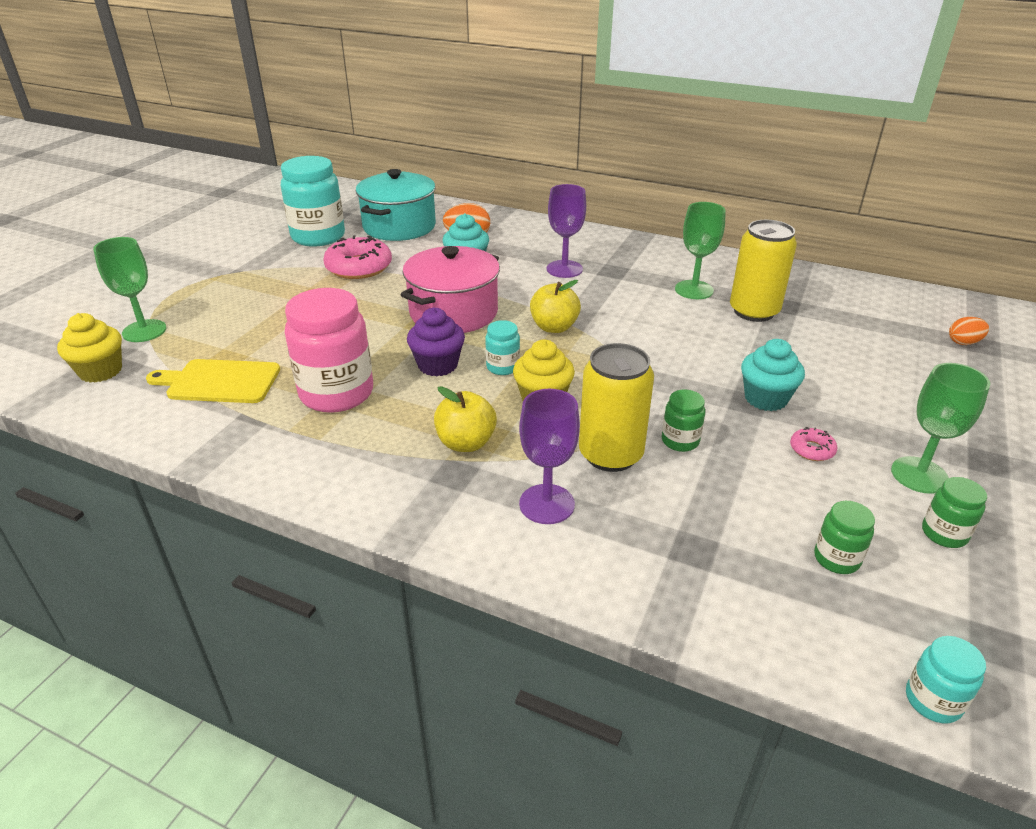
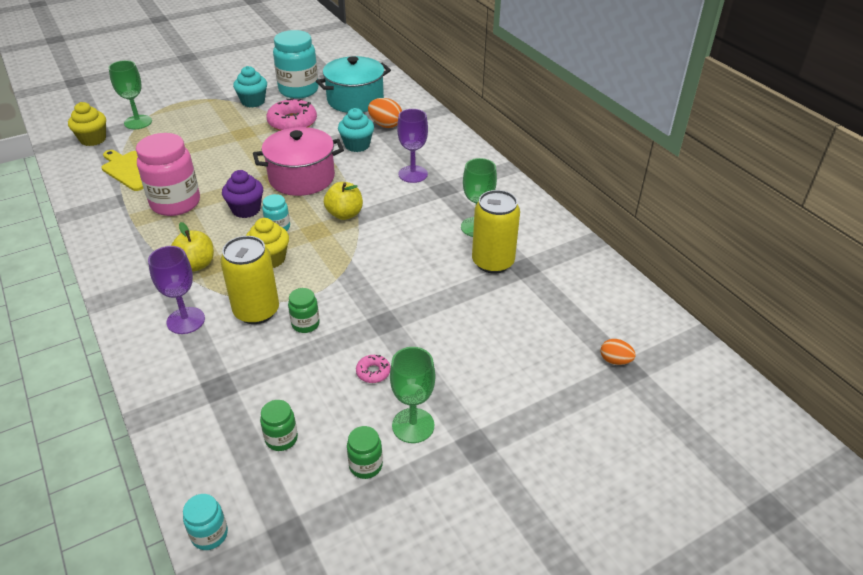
camera: 35 degrees right, 5 degrees up
(765, 398) = (399, 325): turquoise cupcake -> turquoise cupcake (253, 102)

